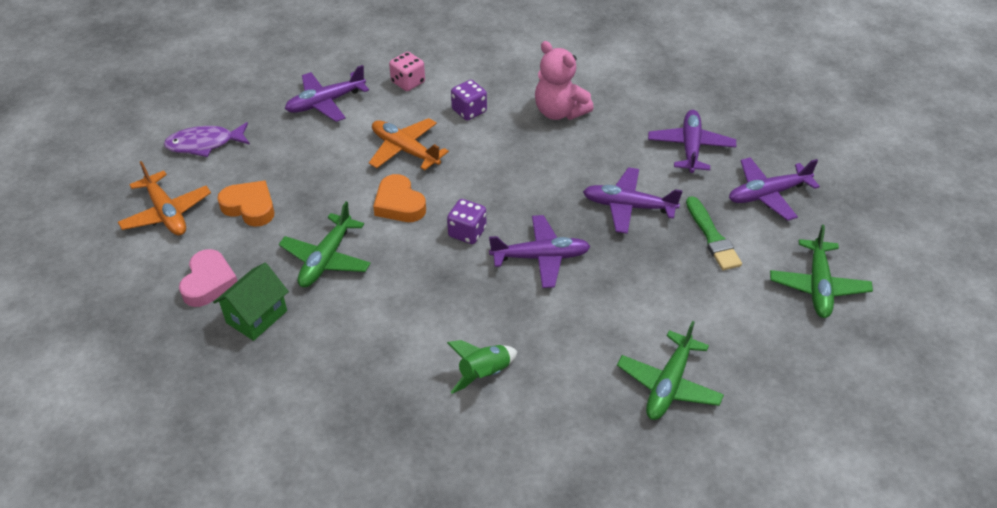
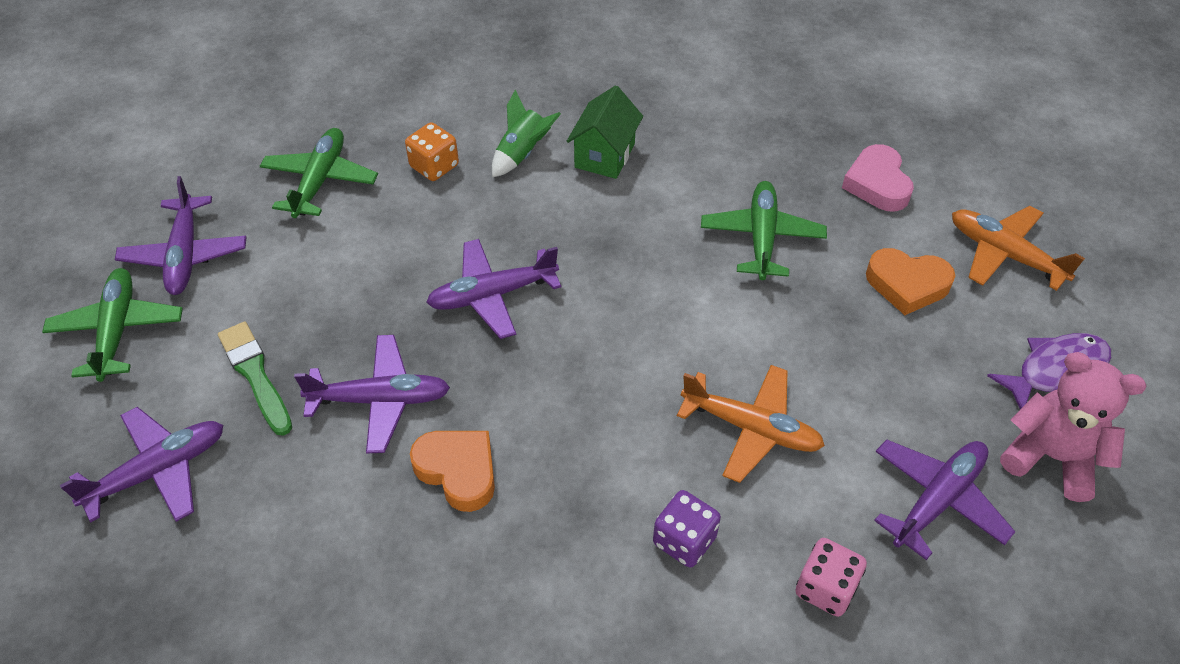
camera: 165 degrees right, 5 degrees up
(256, 317) = (796, 160): green house -> green house (605, 155)
(399, 204) = (712, 332): orange heart -> orange heart (458, 471)
(467, 232) = (600, 310): purple dice -> none
(559, 112) = (523, 578): pink teddy bear -> pink teddy bear (1051, 457)
(565, 378) = (434, 166): none -> orange dice
(690, 147) = (279, 546): purple plane -> purple plane (185, 255)

